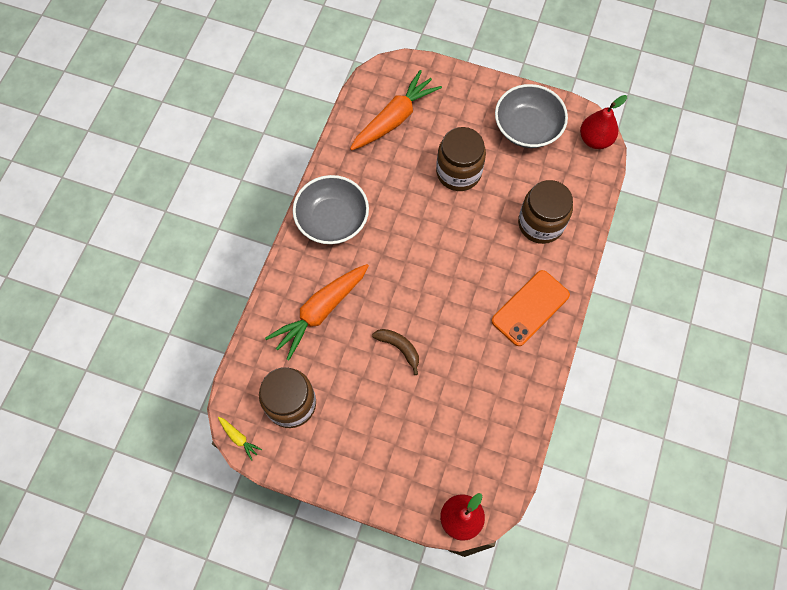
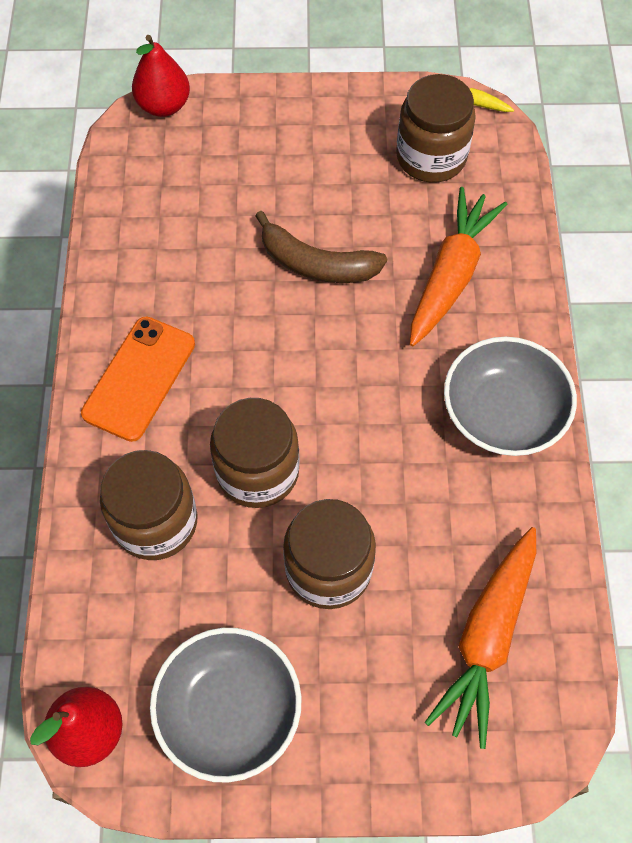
camera: 160 degrees right, 5 degrees down
(399, 348) = (316, 264): brown banana -> brown banana, size x1.53
(478, 232) = (257, 471): none -> brown jar

